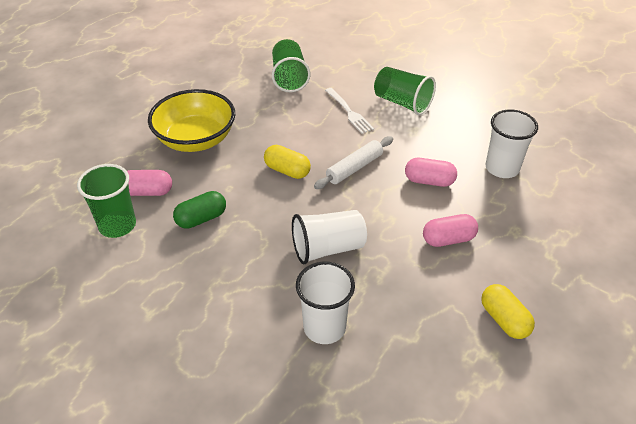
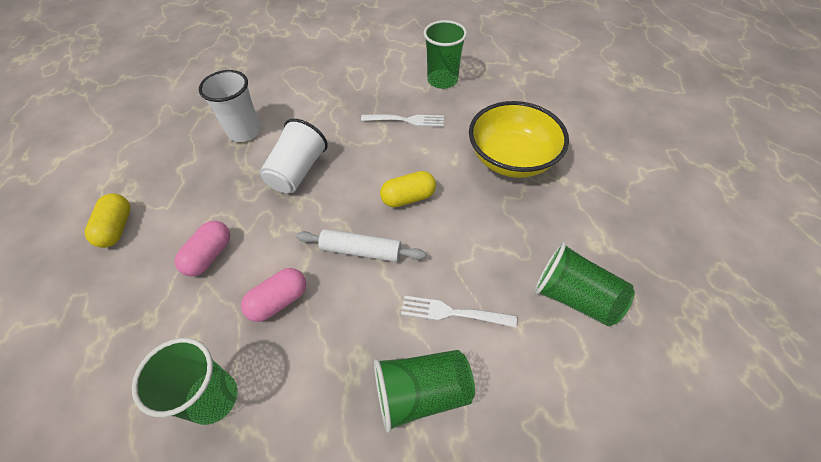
camera: 130 degrees right, 10 degrees up
(148, 192) = (465, 105): pink capsule -> none
(201, 219) = (405, 120): green capsule -> white fork
(354, 168) = (361, 250): white rolling pin -> white rolling pin turned 75 degrees counterclockwise
(502, 168) = (213, 398): white cup -> green cup
(504, 320) = (117, 228): yellow capsule -> yellow capsule turned 75 degrees clockwise

